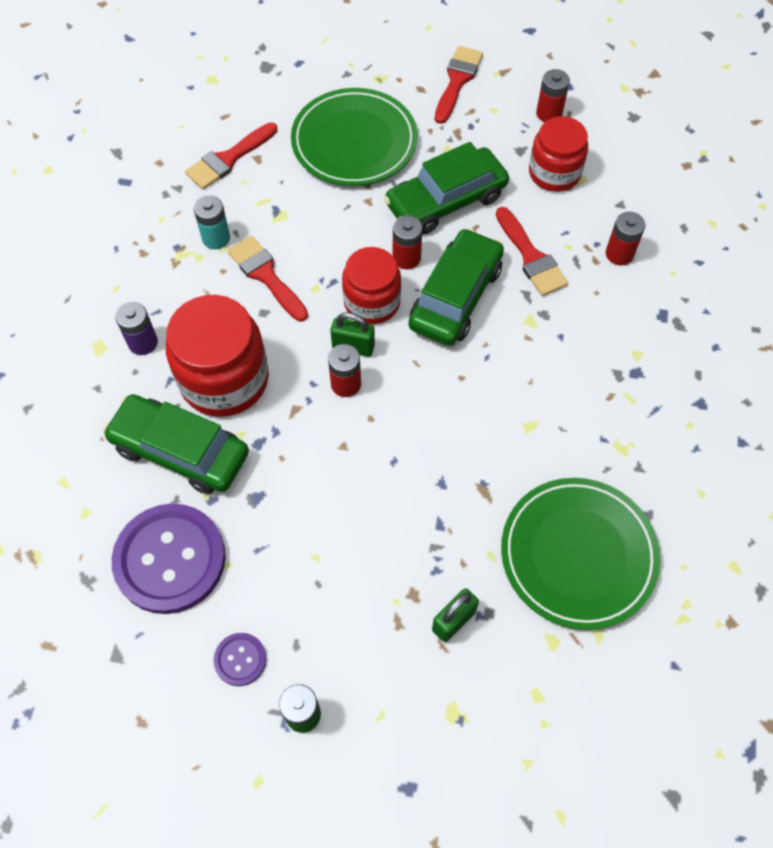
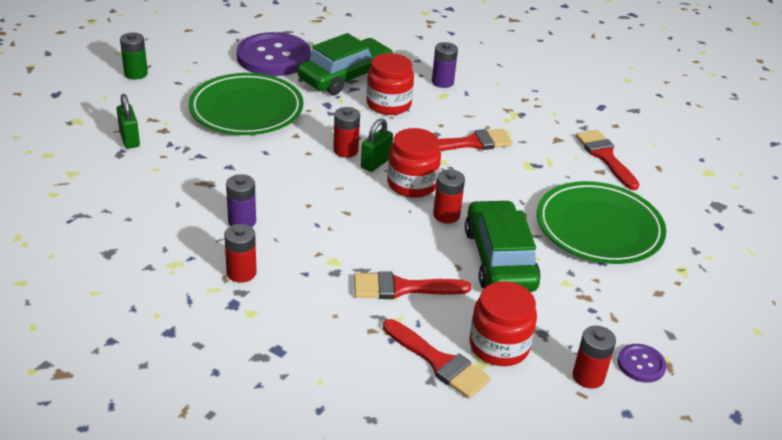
camera: 110 degrees right, 25 degrees down
(216, 238) = (521, 131): turquoise battery -> none
(224, 379) = (388, 104): red jar -> red jar, size x0.66
(240, 659) = (189, 63): purple button -> purple button (641, 364)
(456, 297) = (388, 228): green car -> none
(457, 81) = (662, 322): red brush -> red brush (438, 362)
(524, 423) = (242, 221): none -> purple battery
(578, 554) = (115, 207): green plate -> green plate (246, 109)
(619, 254) = (368, 350): red battery -> red battery (241, 273)

